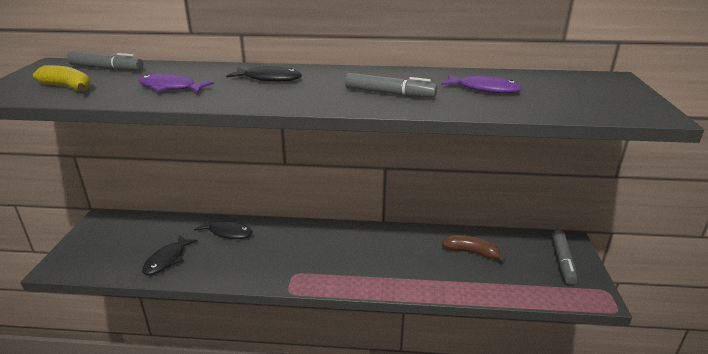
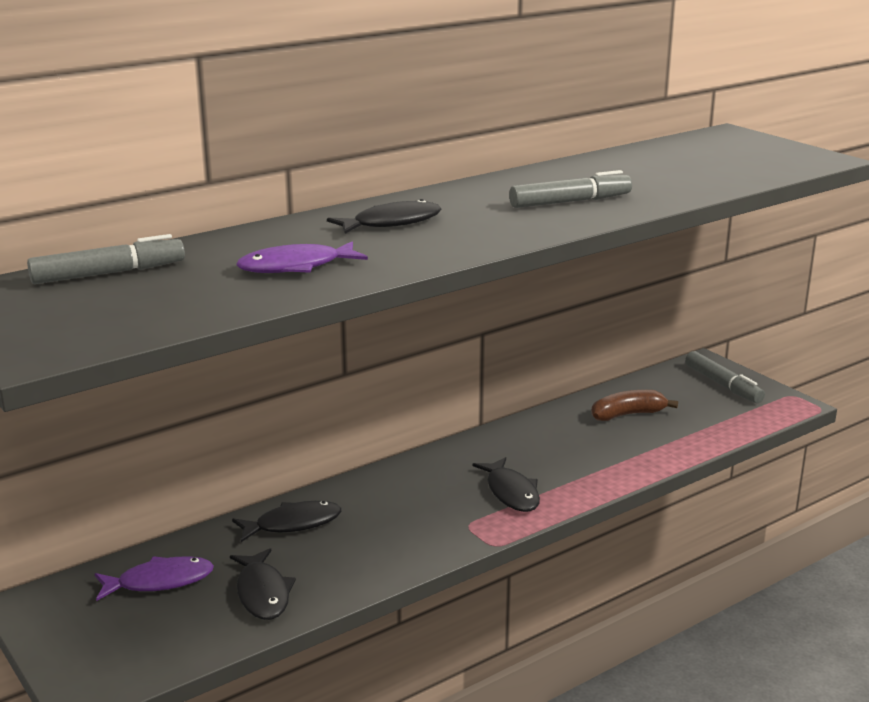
camera: 40 degrees left, 5 degrees down
(68, 87) = (139, 309): yellow banana -> none
(340, 267) = (511, 492): none -> black fish
(484, 89) = (646, 173): purple fish -> purple fish (159, 581)

